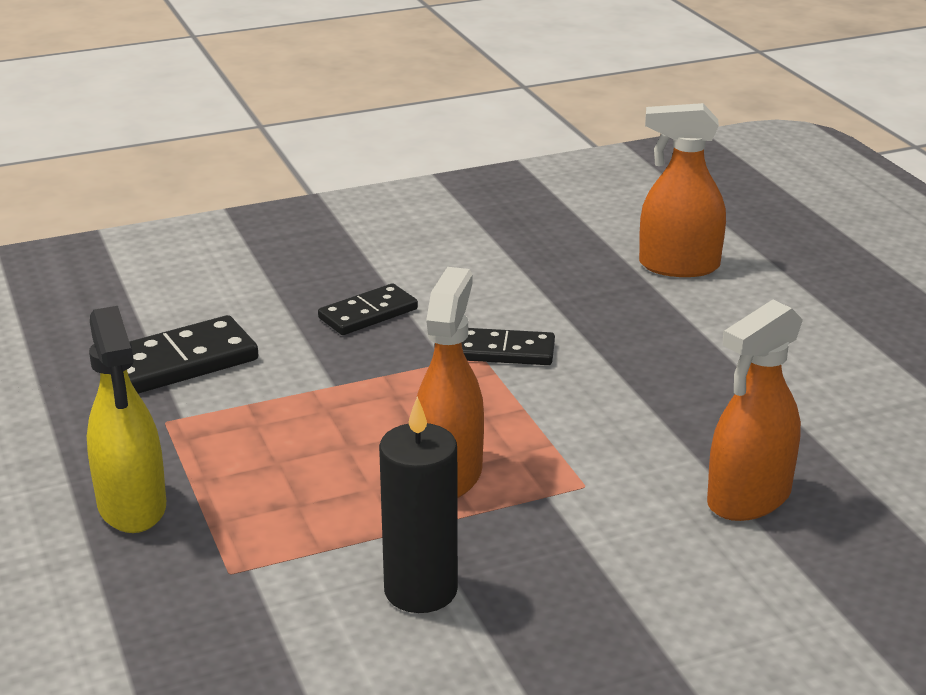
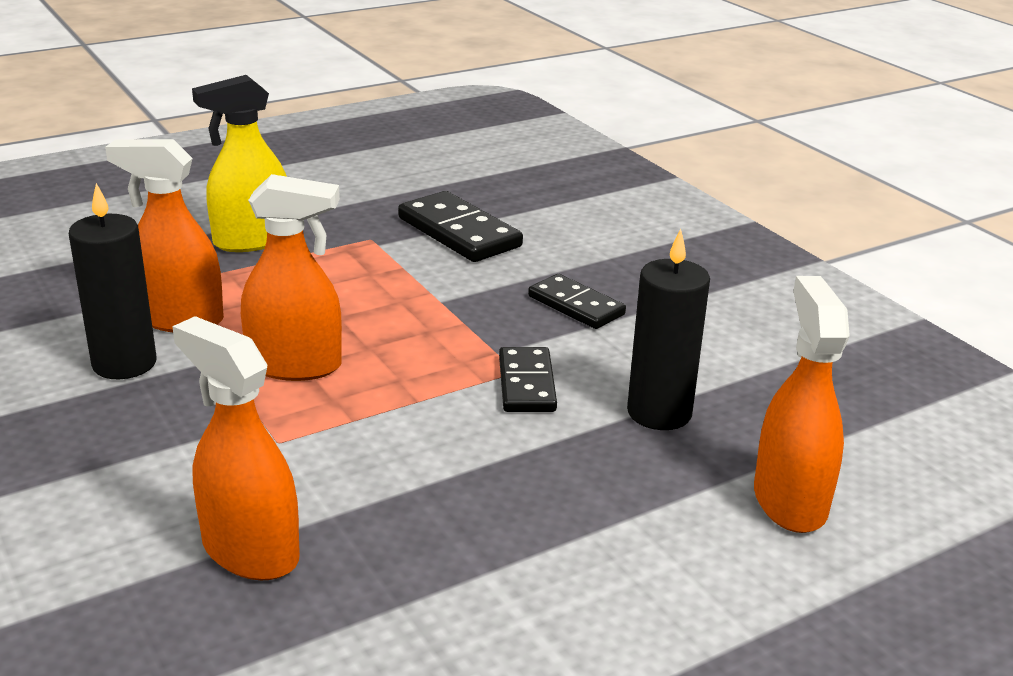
camera: 80 degrees right, 0 degrees up
(325, 555) = (180, 319): none -> orange spray bottle
(559, 298) = (659, 413): none -> black candle

